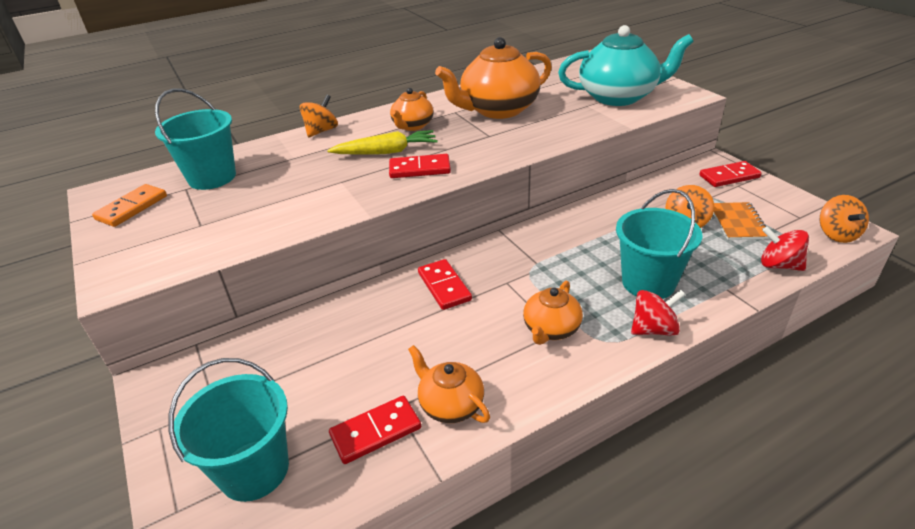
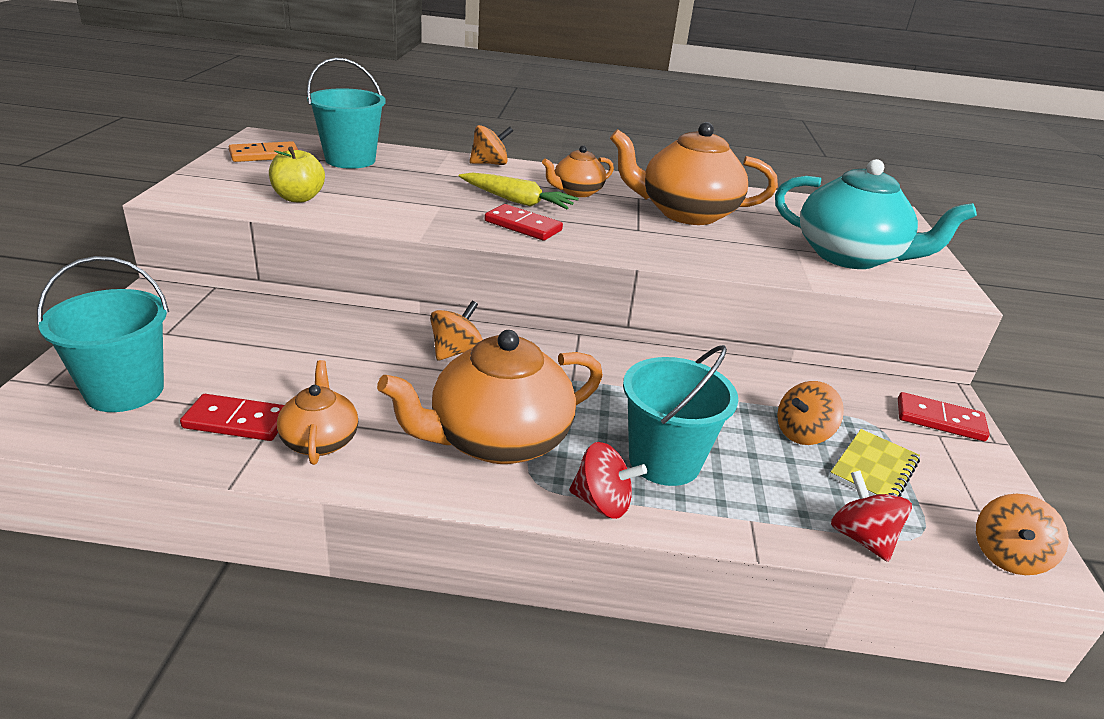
camera: 30 degrees right, 5 degrees down
(226, 230) = (298, 198): none -> yellow apple
(444, 286) = (456, 351): red domino -> orange spinning top
(551, 329) = (497, 440): orange teapot -> orange teapot, size x1.88
(738, 223) = (874, 469): orange notebook -> yellow notebook

